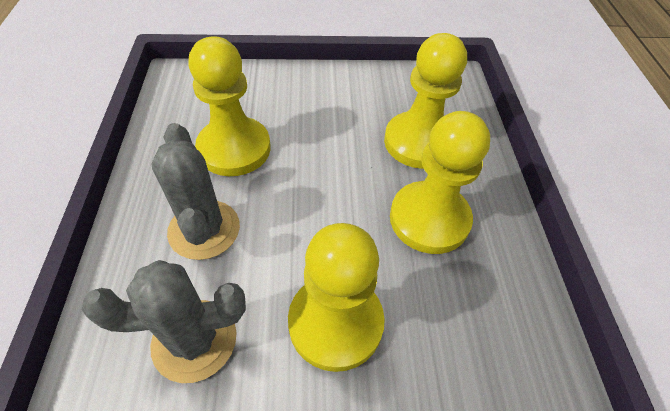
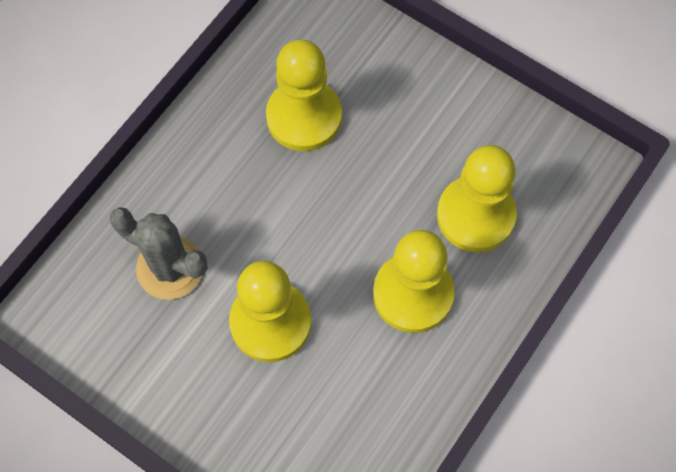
camera: 40 degrees right, 15 degrees up
(204, 229) = (229, 183): grey cactus -> none

